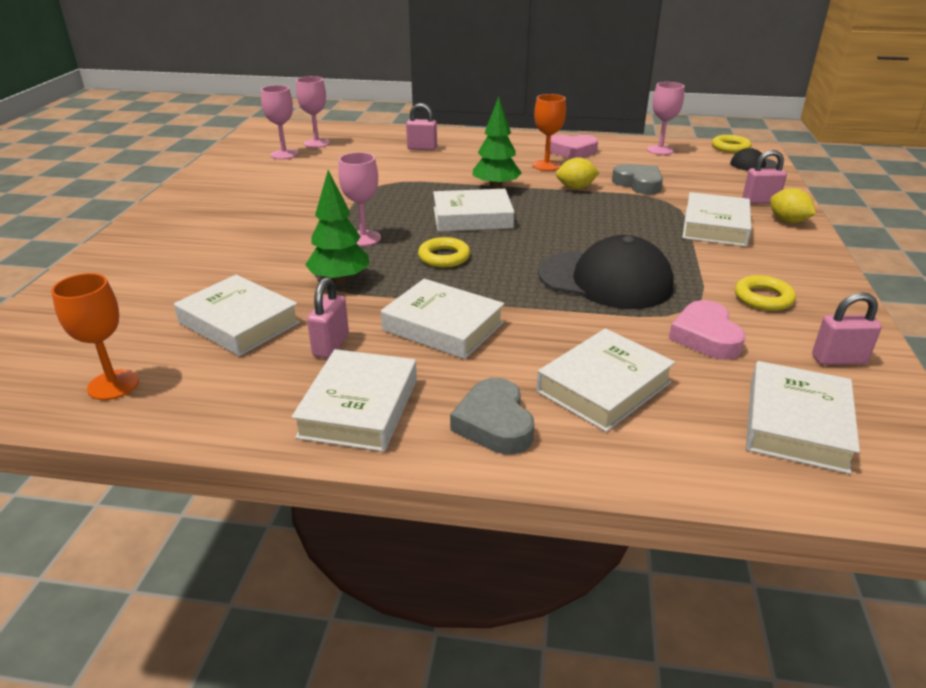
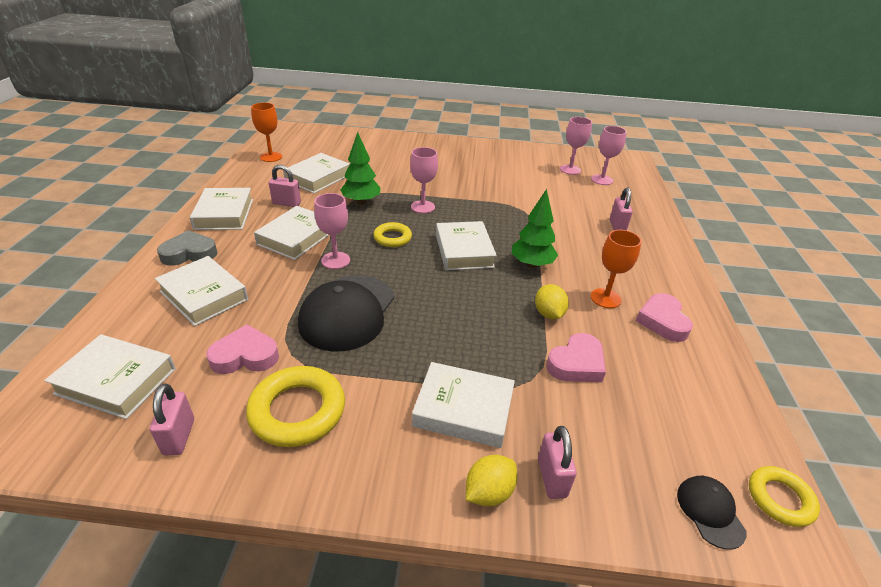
camera: 85 degrees right, 5 degrees up
(359, 408) = (224, 214): white book -> white book turned 75 degrees clockwise
(638, 184) = (576, 364): grey heart -> pink heart
(660, 150) = (713, 404): pink goblet -> pink goblet (335, 260)
(763, 298) = (297, 411): yellow ring -> yellow ring, size x1.67

